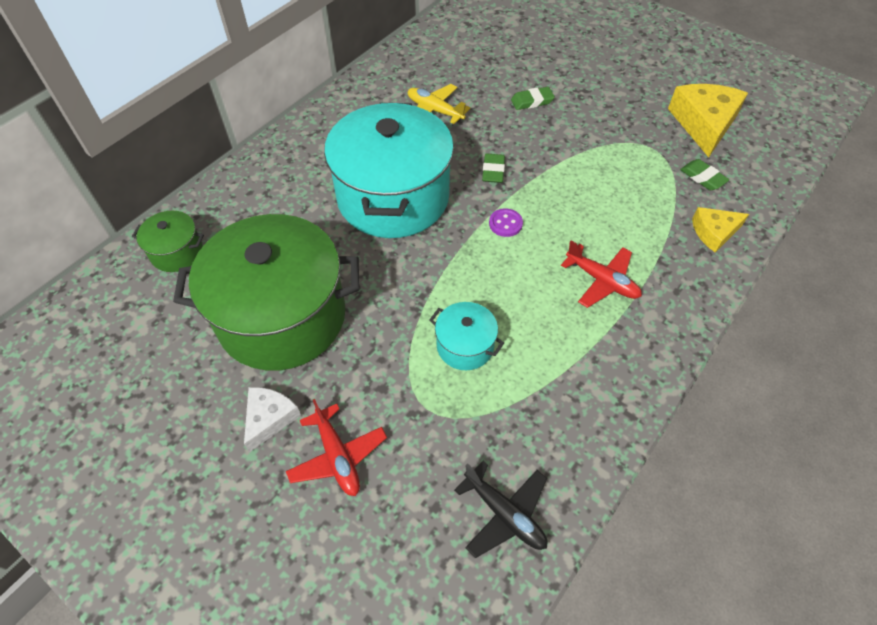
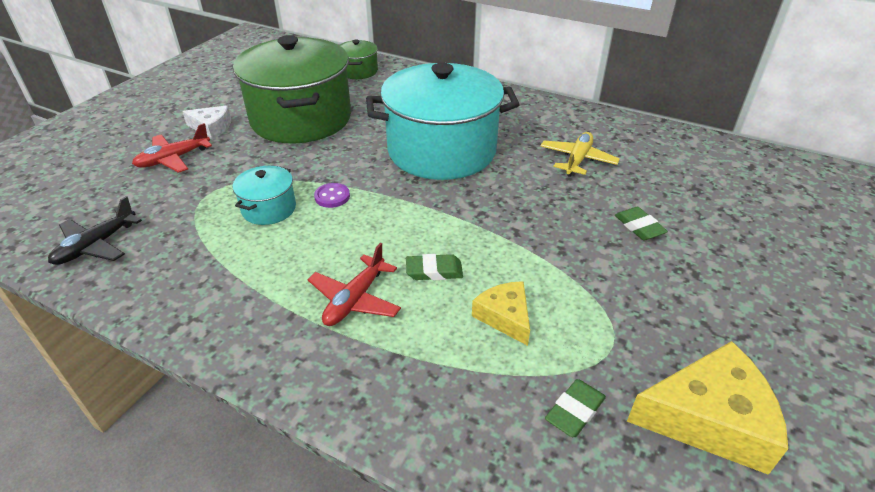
camera: 80 degrees right, 15 degrees down
(493, 171) = (502, 206): green eraser -> green eraser (434, 271)
(505, 224) = (426, 221): purple button -> purple button (332, 196)
(714, 232) = (460, 421): yellow cheese -> yellow cheese (505, 316)

